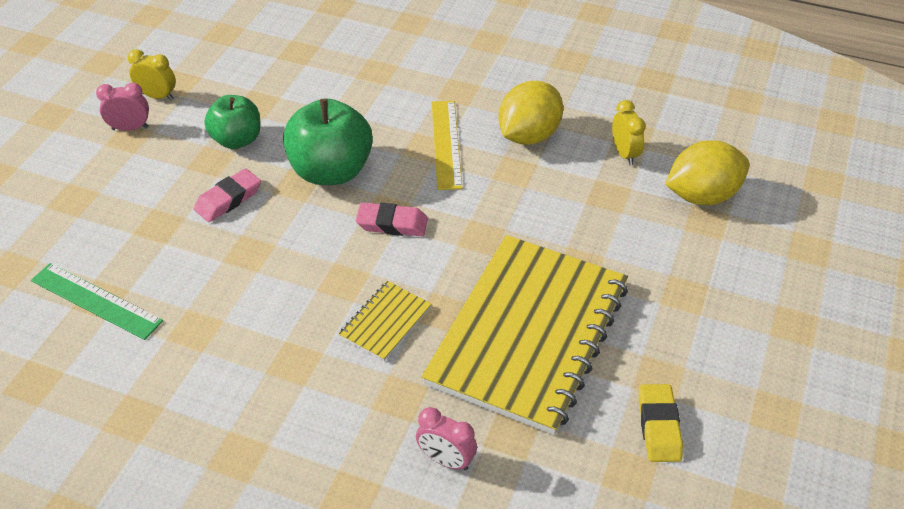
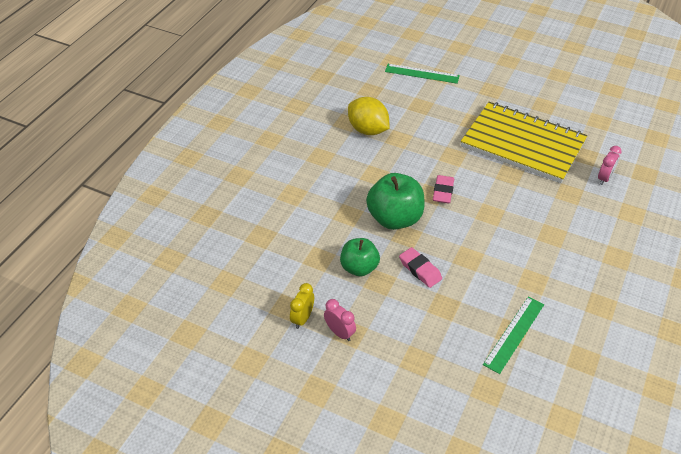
camera: 85 degrees left, 0 degrees up
(130, 128) = (339, 333): pink clock -> pink clock turned 135 degrees clockwise
(385, 322) = (519, 197): yellow notebook -> none
(446, 144) = (372, 165): yellow ruler -> none
(624, 154) = (387, 95): yellow clock -> none
(659, 426) = (573, 109): yellow eraser -> none
(702, 196) = (422, 74): yellow lemon -> green ruler

